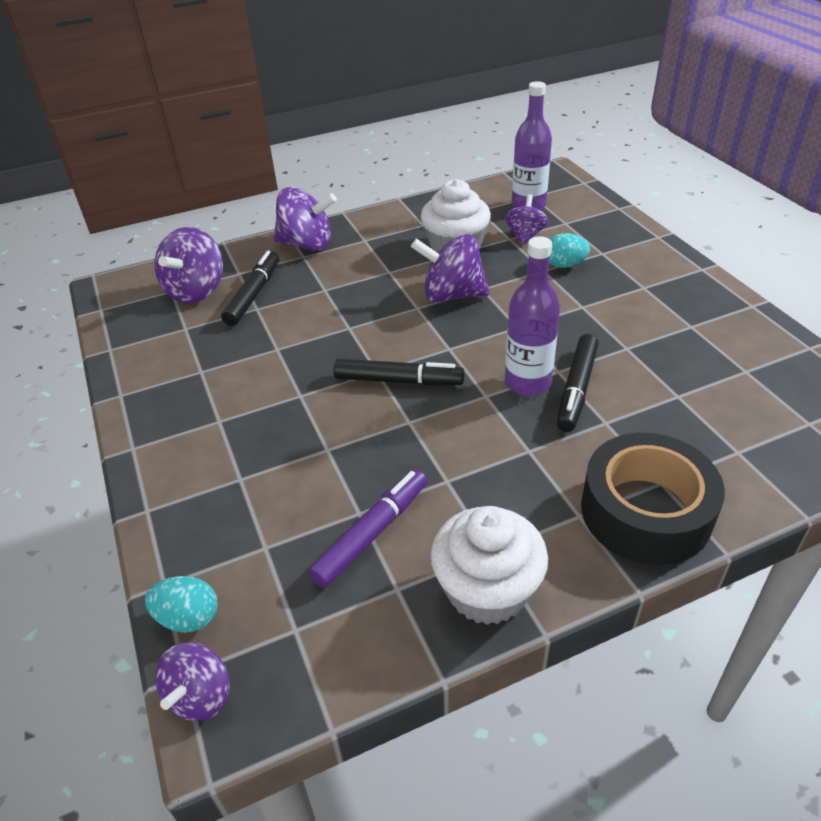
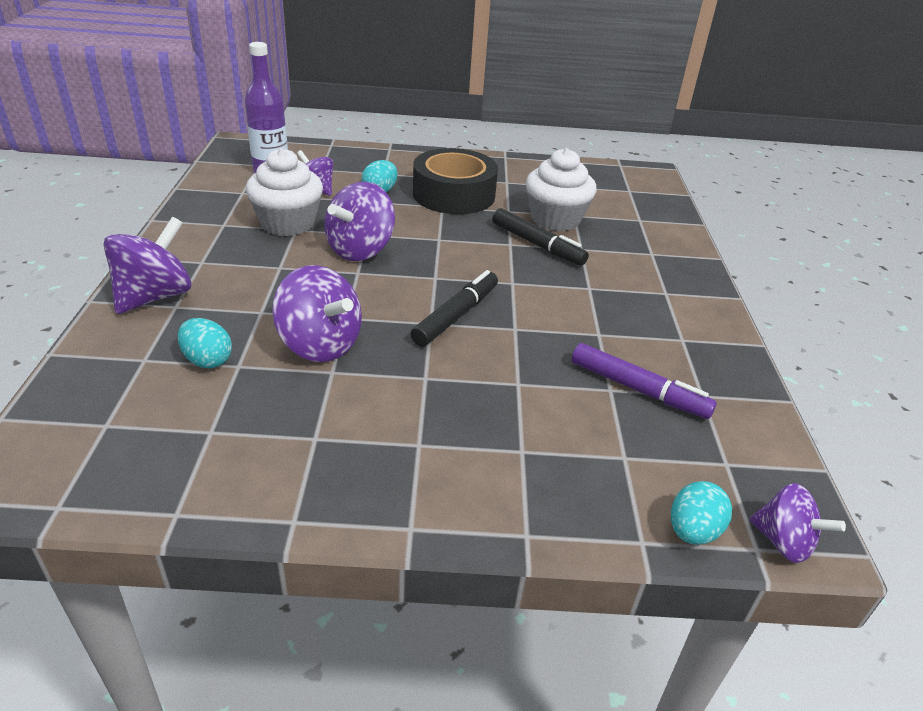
camera: 70 degrees left, 5 degrees down
(196, 291) = (137, 403): purple spinning top -> purple spinning top (320, 345)
(253, 294) = (207, 360): black marker -> turquoise egg
(371, 533) = (638, 389): purple marker -> purple marker turned 150 degrees clockwise
(487, 590) = (719, 354): white cupcake -> white cupcake (555, 219)
(527, 382) = (513, 260): purple bottle -> none
(645, 511) = (675, 268): black tape -> black tape (454, 194)

